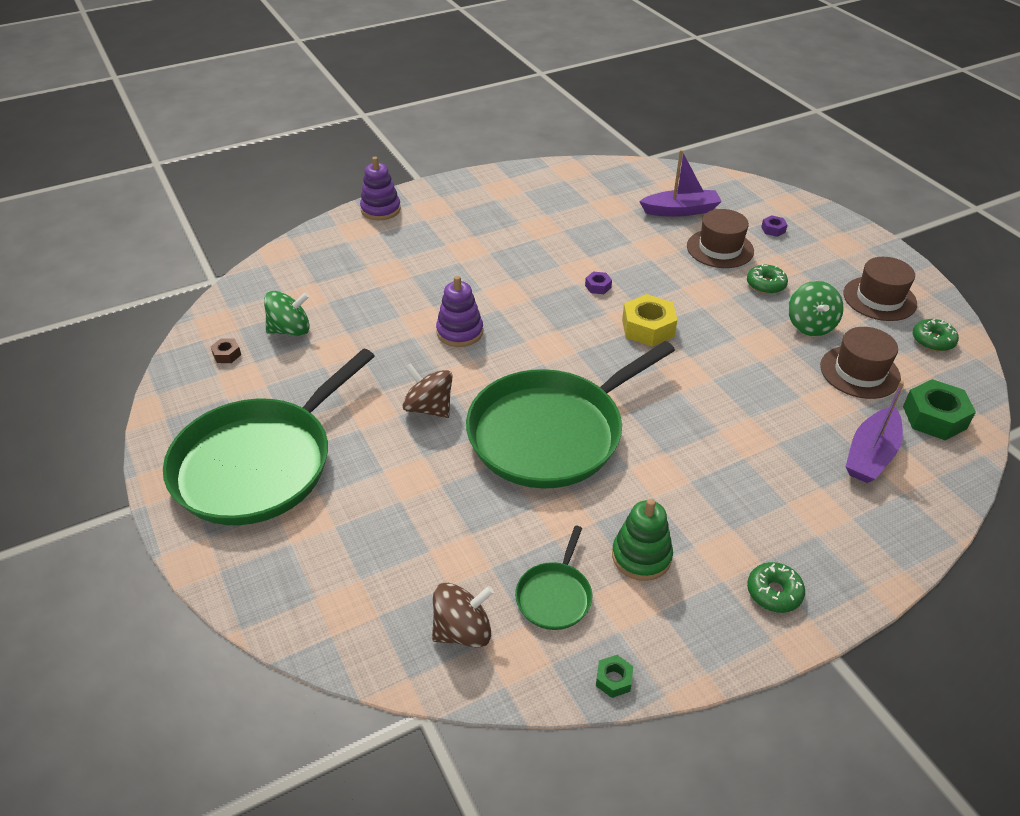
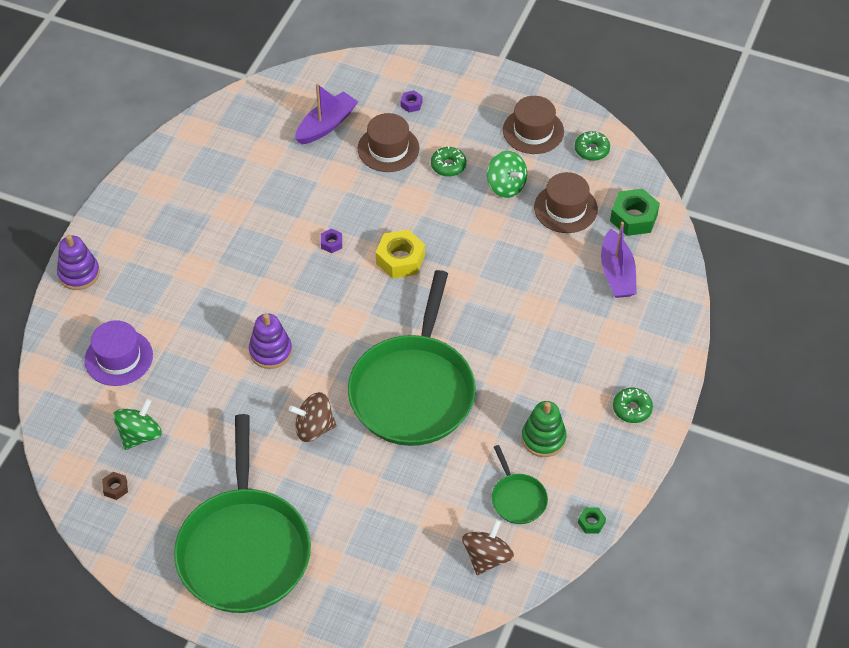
camera: 40 degrees left, 10 degrees up
(341, 273) = (119, 357): none -> purple hat

